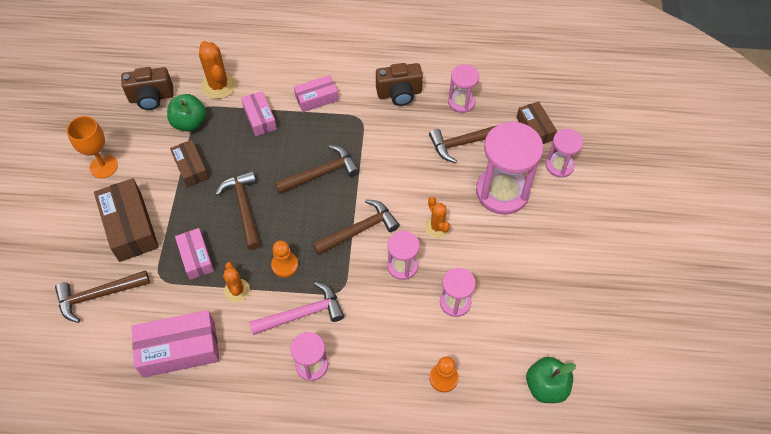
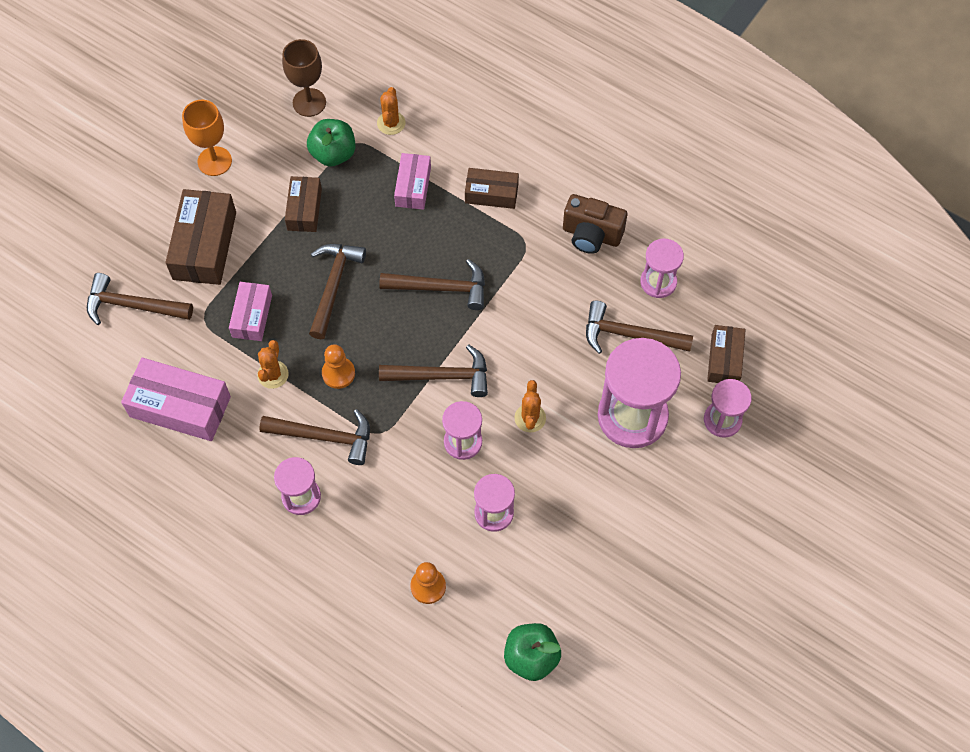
camera: 30 degrees right, 5 degrees up
(151, 98) = (309, 102): brown camera -> brown goblet
(218, 85) = (391, 123): orange cactus -> orange cactus, size x0.64
(302, 314) = (324, 437): pink hammer -> brown hammer
(316, 98) = (491, 194): pink box -> brown box

